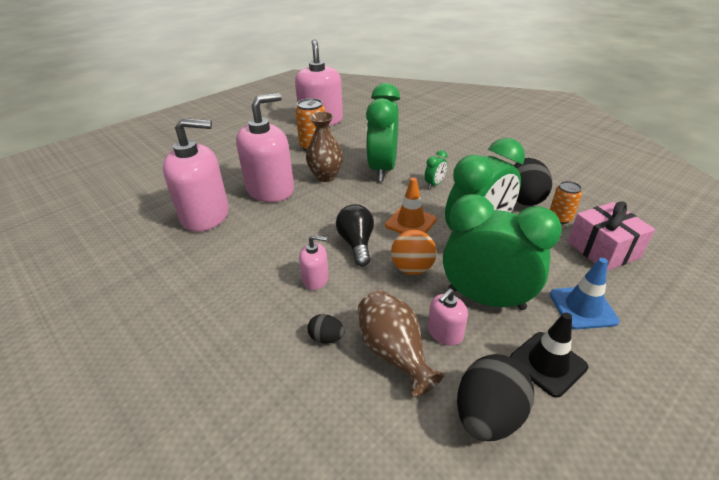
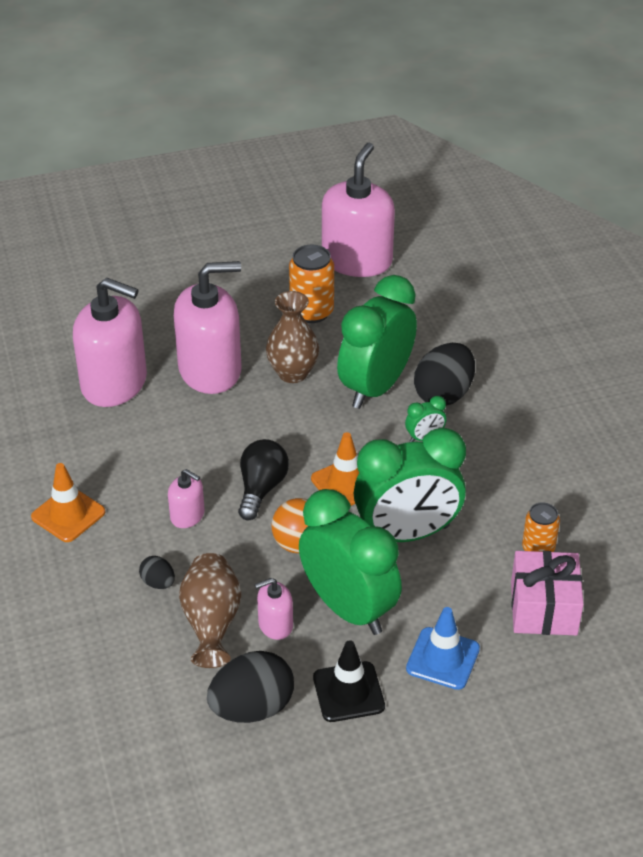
camera: 25 degrees right, 5 degrees up
(215, 313) = (68, 514): none -> orange traffic cone
(524, 198) = (522, 504): black egg -> black egg (443, 394)

